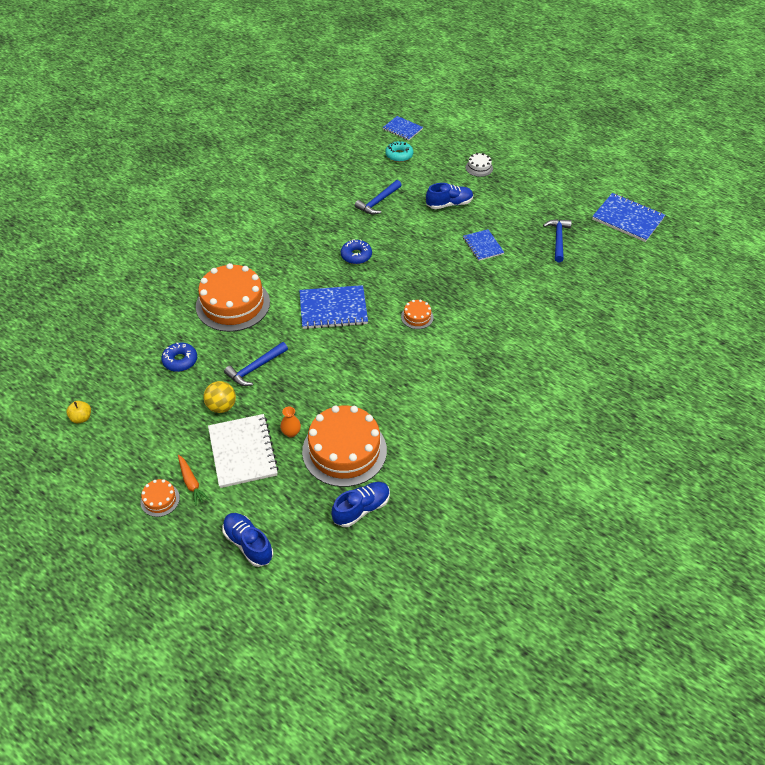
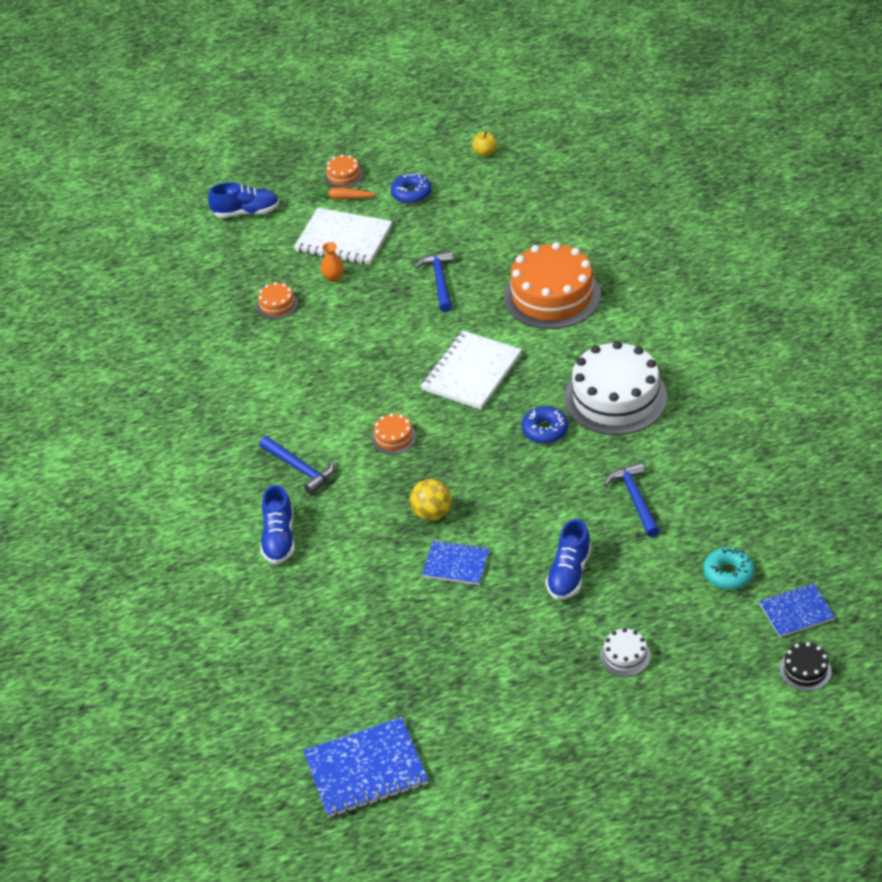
camera: 130 degrees right, 5 degrees down
(180, 360) = (501, 232): blue donut -> blue donut (411, 193)
(221, 406) = (412, 242): yellow ball -> yellow ball (432, 513)
(307, 239) = (615, 397): none -> white cake
(333, 309) = (471, 372): blue notebook -> white notebook
(344, 450) = (277, 305): orange cake -> orange cake, size x0.44
(361, 509) = (206, 291): blue shoe -> blue shoe (279, 538)
(433, 117) = (805, 670): none -> black cake
(558, 240) = (398, 654): blue hammer -> blue hammer (299, 468)

